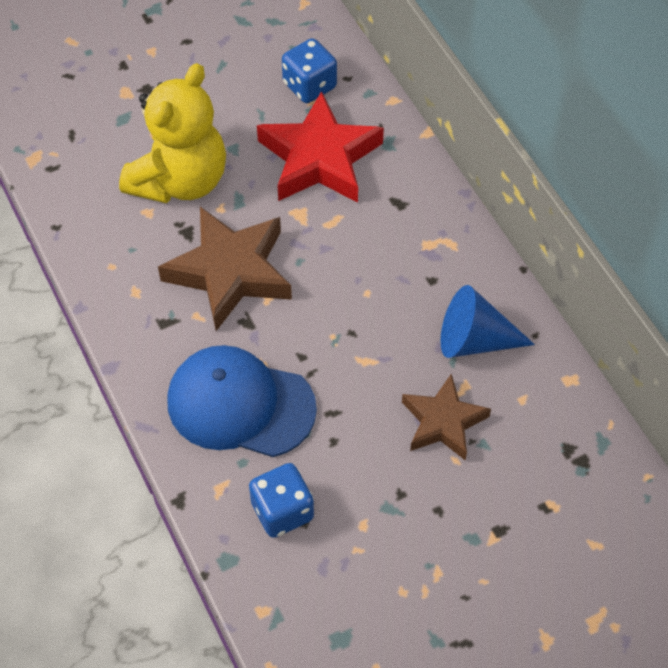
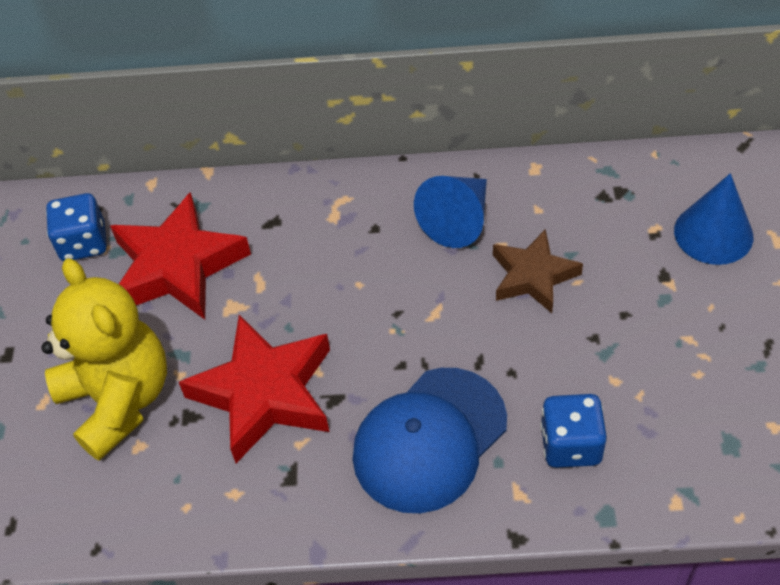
camera: 60 degrees left, 5 degrees down
(230, 272) = (264, 393): brown star -> red star
(573, 558) = (713, 233): none -> blue cone

